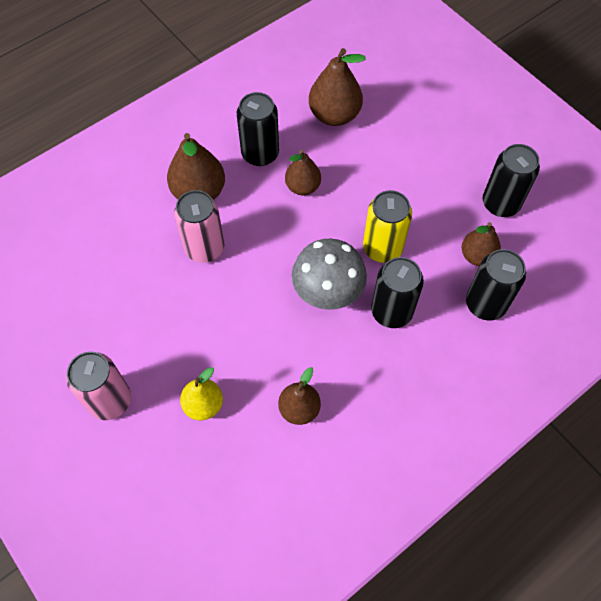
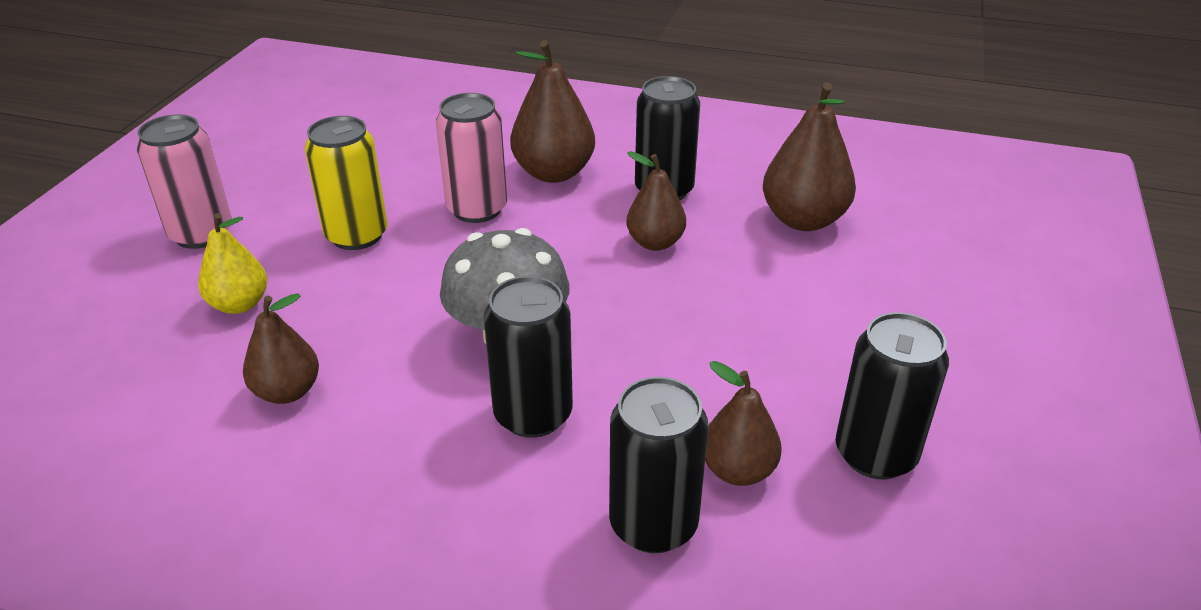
camera: 55 degrees right, 25 degrees down
(382, 248) = (637, 356): yellow can -> yellow can (357, 235)

